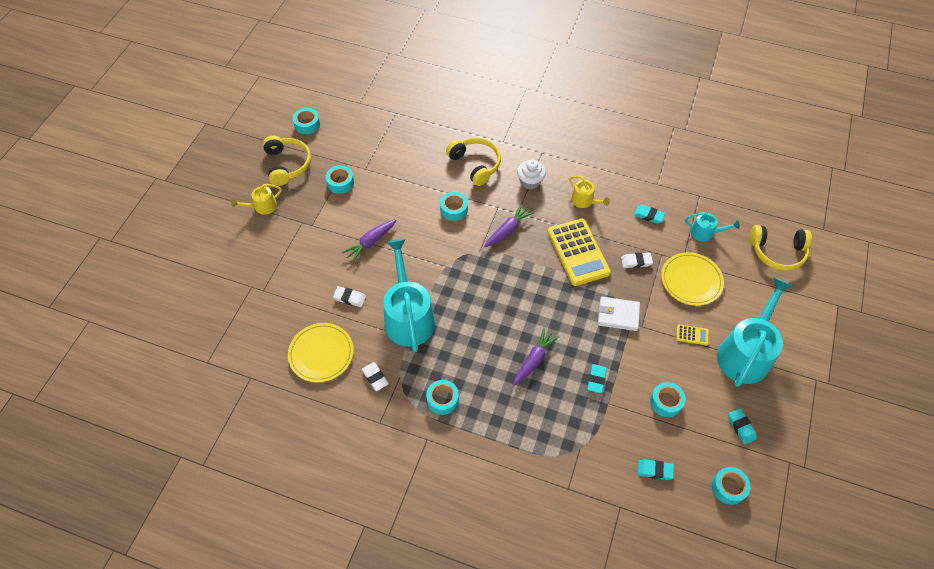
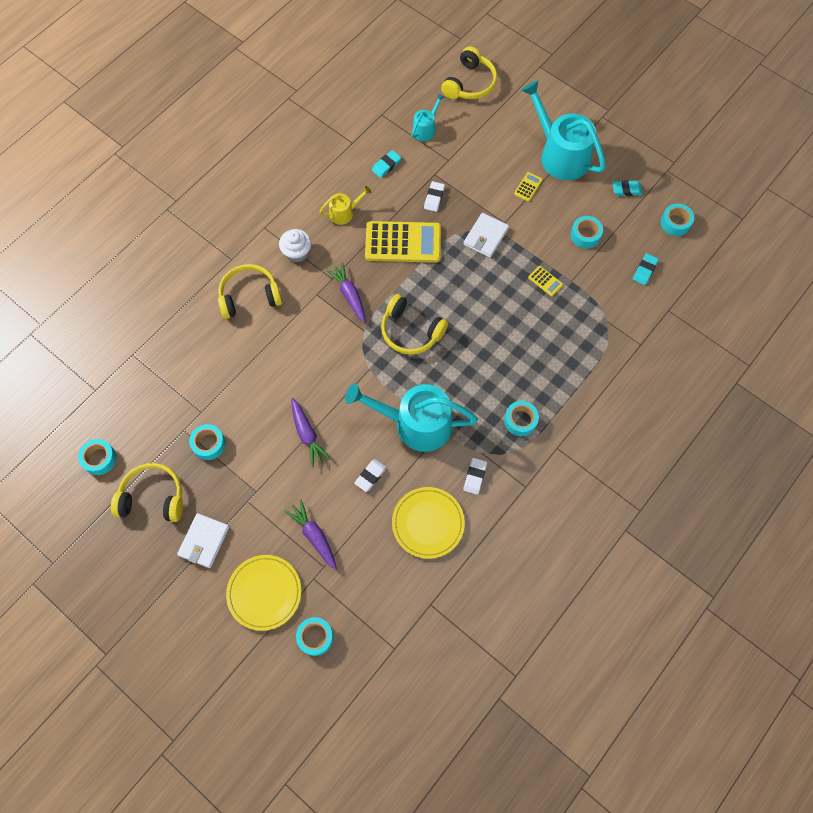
camera: 70 degrees left, 10 degrees up
(262, 207) = (204, 541): yellow watering can -> white wallet
(375, 377) = (475, 477): white eraser -> white eraser turned 60 degrees counterclockwise
(454, 209) = (300, 337): turquoise tape -> turquoise tape (315, 637)
(494, 285) = (411, 331): none -> yellow headphones
(534, 360) = (507, 325): purple carrot -> purple carrot (314, 536)
(596, 379) = (545, 281): turquoise eraser -> yellow calculator
(691, 280) = (472, 163): yellow plate -> yellow plate (264, 593)

